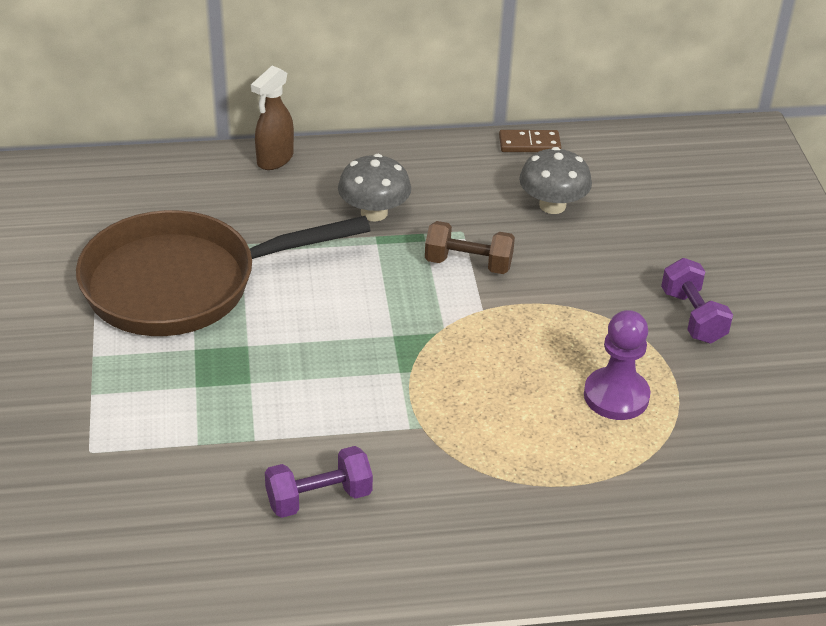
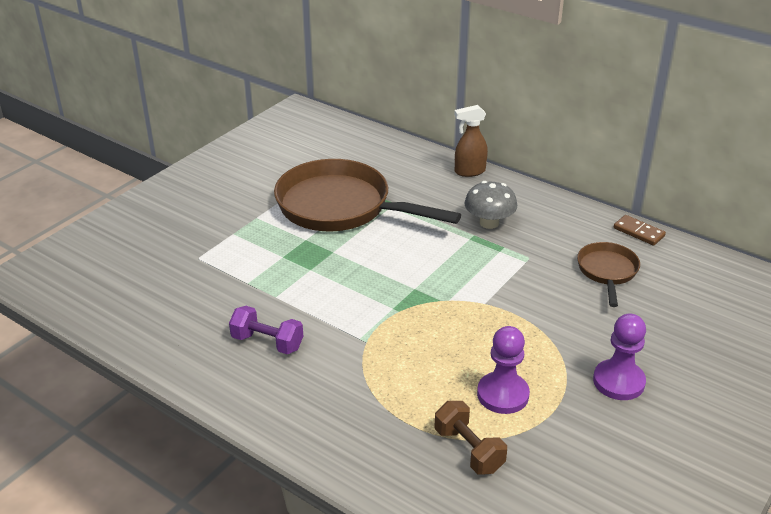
camera: 45 degrees right, 5 degrees down
(468, 264) = (509, 275): brown dumbbell -> brown dumbbell (468, 450)
(552, 205) = (607, 272): grey mushroom -> brown pan
(693, 317) = (618, 381): purple dumbbell -> purple pawn

